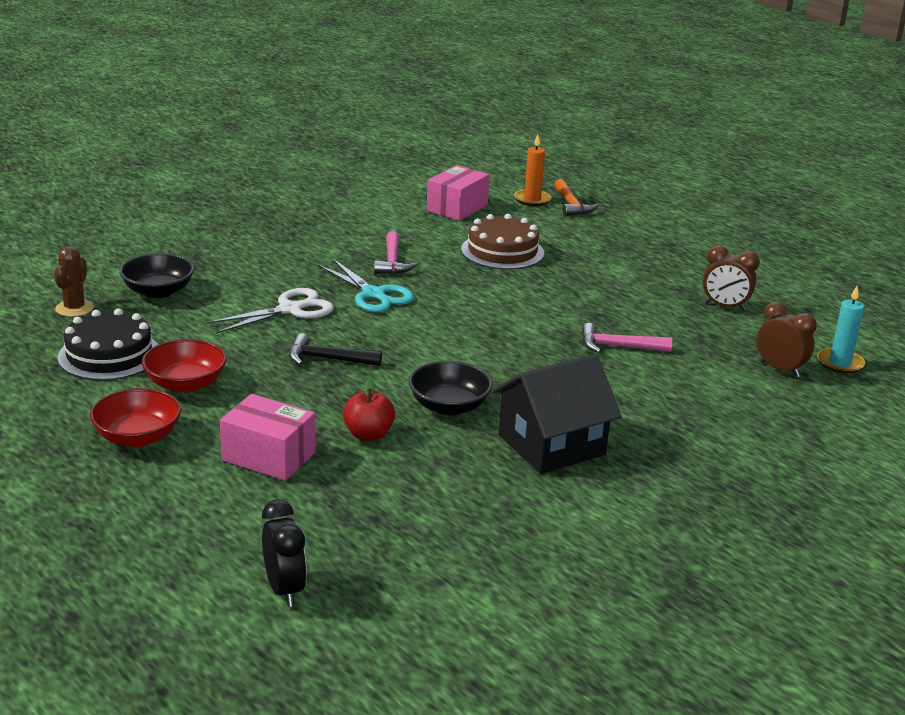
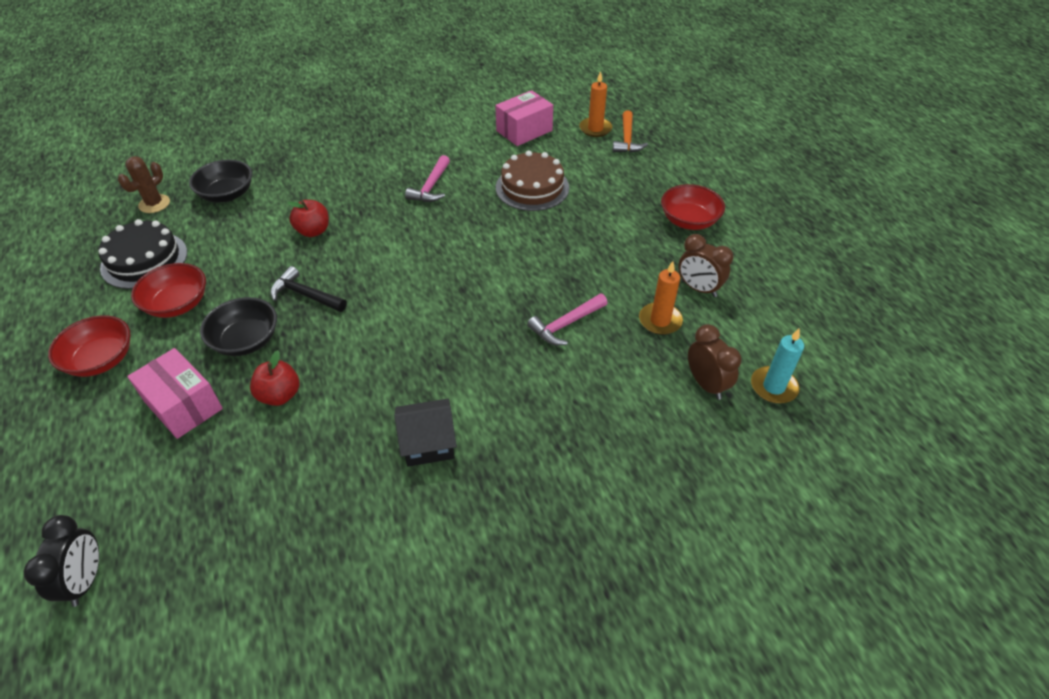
camera: 20 degrees right, 20 degrees up
(290, 310) = (313, 231): white scissors -> red apple
(373, 294) = (391, 223): turquoise scissors -> none
(449, 406) = (369, 373): black bowl -> black bowl (246, 340)
(551, 445) = (428, 443): black house -> black house, size x0.63
(618, 347) = (566, 324): pink hammer -> pink hammer turned 60 degrees counterclockwise
(680, 259) = (689, 221): none -> red bowl
(706, 333) = (660, 321): none -> orange candle

